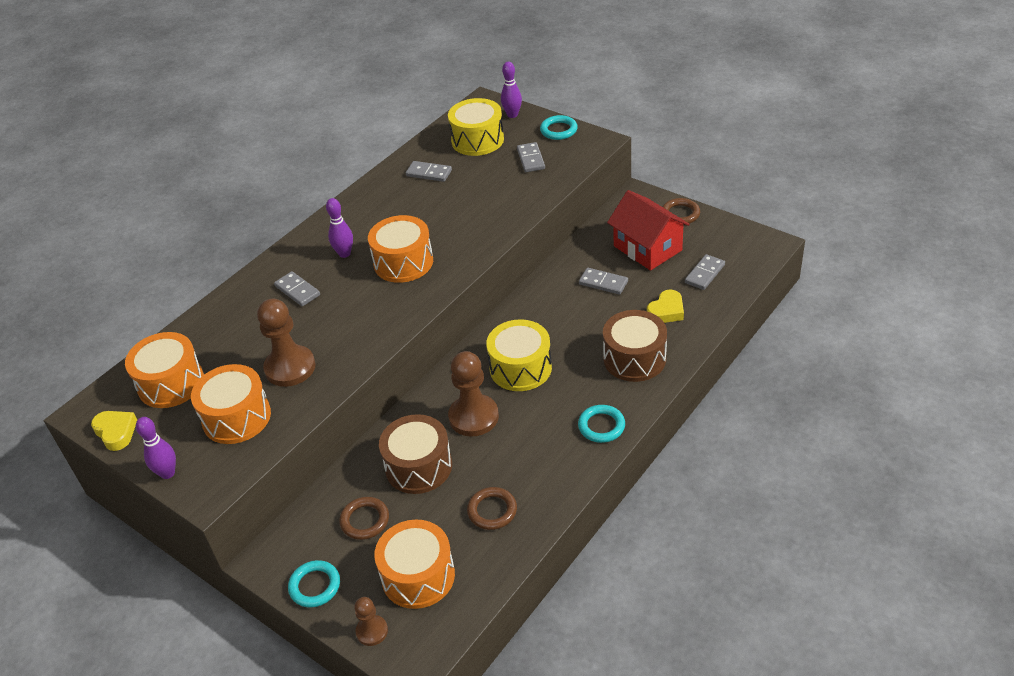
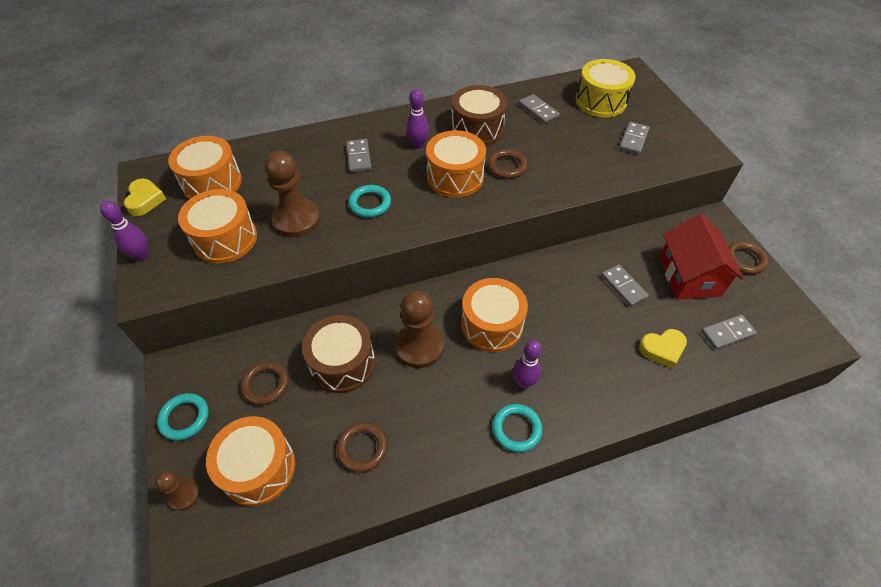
camera: 30 degrees right, 10 degrees up
(441, 232) = (506, 166): none -> brown ring
(512, 115) = (647, 93): purple bowling pin -> purple bowling pin (523, 382)
(520, 368) = (492, 325): yellow drum -> orange drum
(558, 130) = (678, 125): turquoise ring -> turquoise ring (370, 203)
(634, 358) = (597, 379): brown drum -> brown drum (477, 129)

